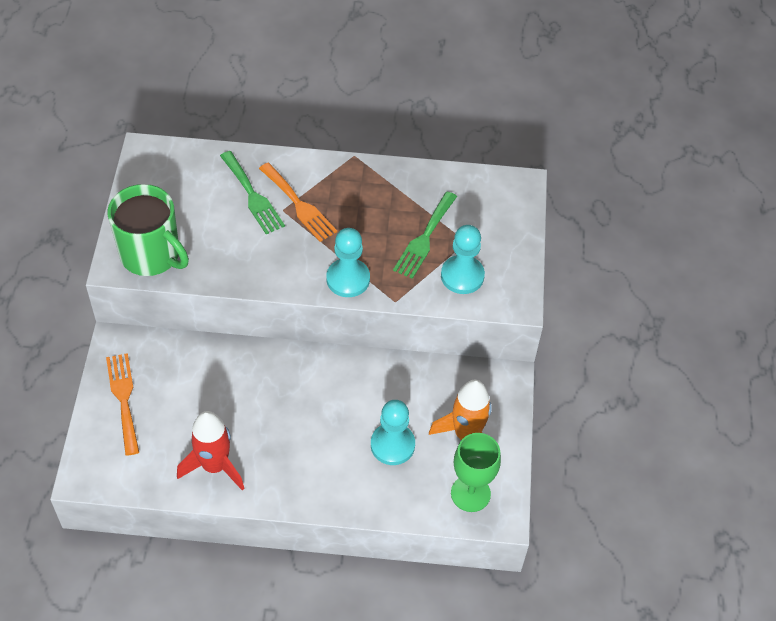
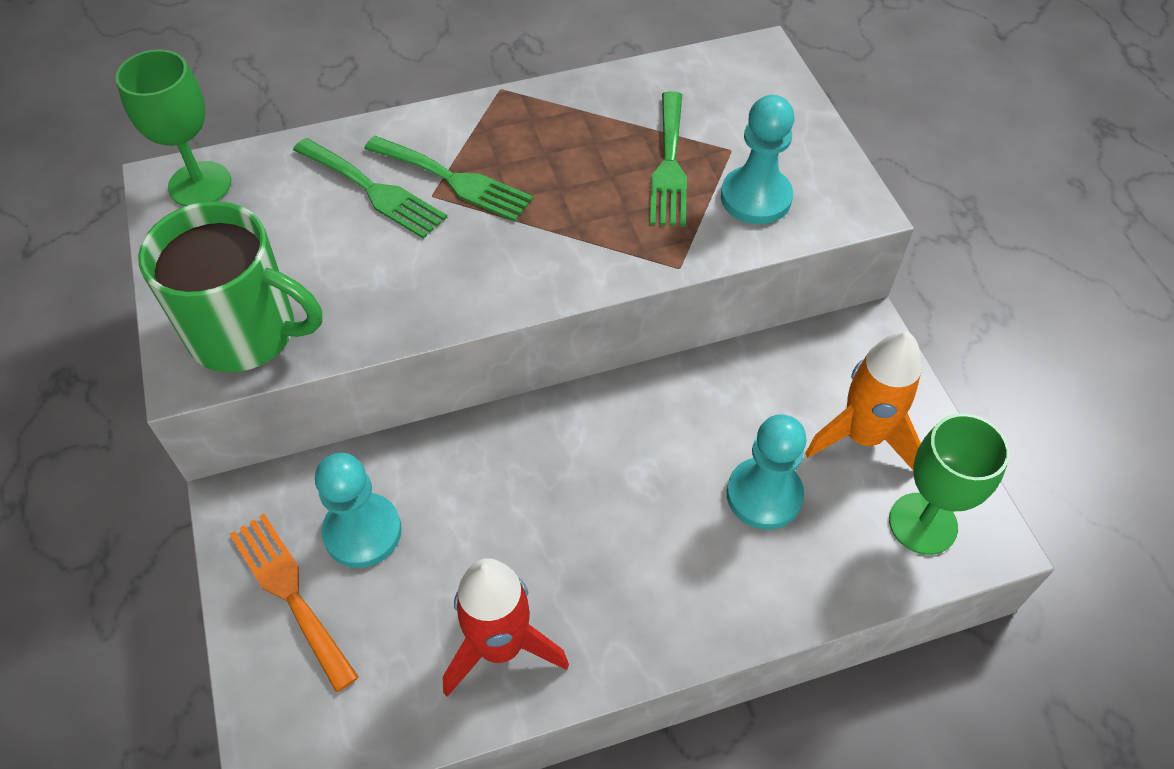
camera: 20 degrees left, 0 degrees up
(162, 159) = (200, 184): none -> green goblet
(299, 205) = (454, 180): orange fork -> green fork
(348, 279) = (588, 260): turquoise pawn -> turquoise pawn (362, 532)

